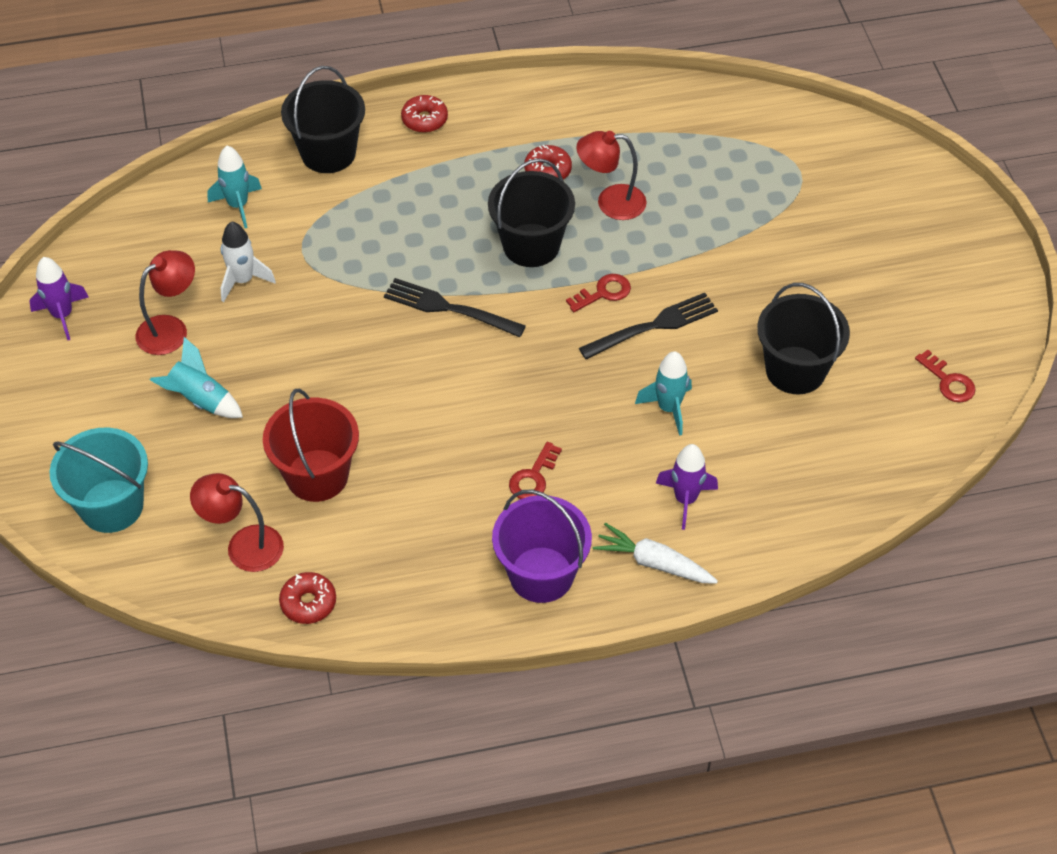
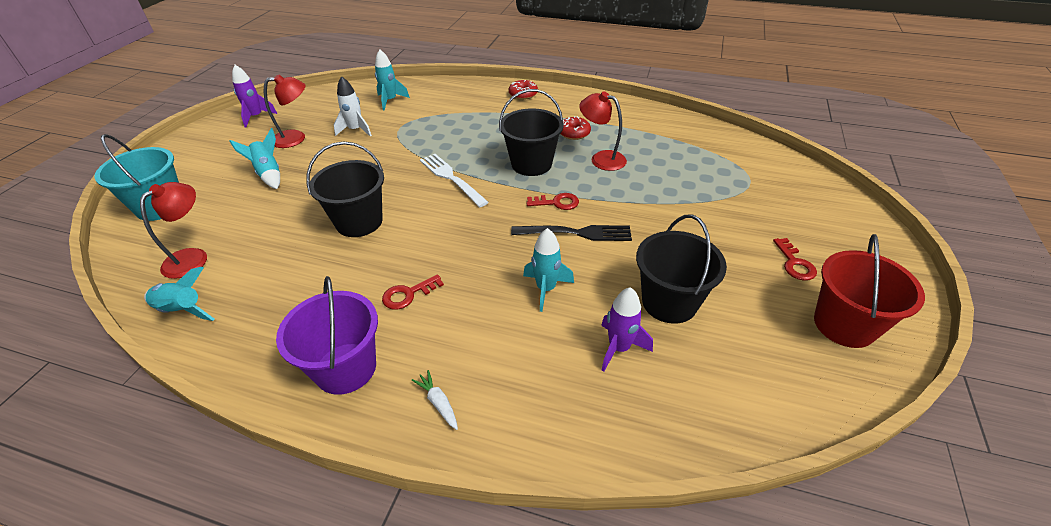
camera: 30 degrees right, 10 degrees down
(243, 545) = (193, 257): red lamp -> red lamp turned 75 degrees clockwise
(308, 603) = (182, 310): red donut -> turquoise rocket
(317, 475) = (280, 236): red bucket -> red bucket (844, 325)
(328, 153) = (458, 94): black bucket -> black bucket (359, 222)
(449, 308) = (451, 178): black fork -> white fork
(653, 562) = (438, 402): white carrot -> white carrot, size x0.60
(685, 499) = (506, 362): purple rocket -> purple rocket (619, 348)
(948, 381) = (813, 366): red key -> red key (794, 263)

